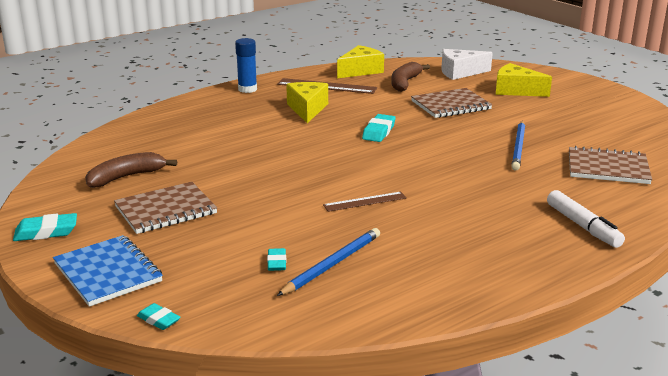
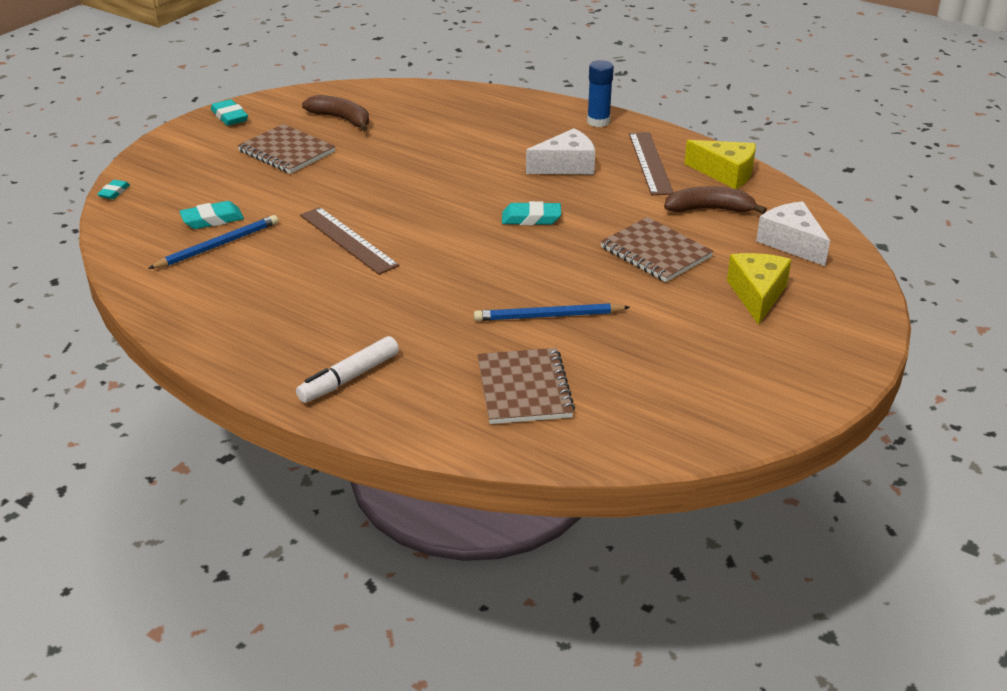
camera: 70 degrees right, 10 degrees up
(107, 273) = (175, 156): blue notebook -> none
(277, 263) = (212, 220): turquoise eraser -> turquoise eraser, size x1.57
(307, 109) = (566, 166): yellow cheese -> white cheese
(332, 264) = (218, 245): blue pencil -> blue pencil turned 60 degrees counterclockwise
(365, 202) = (347, 240): brown ruler -> brown ruler, size x1.60

